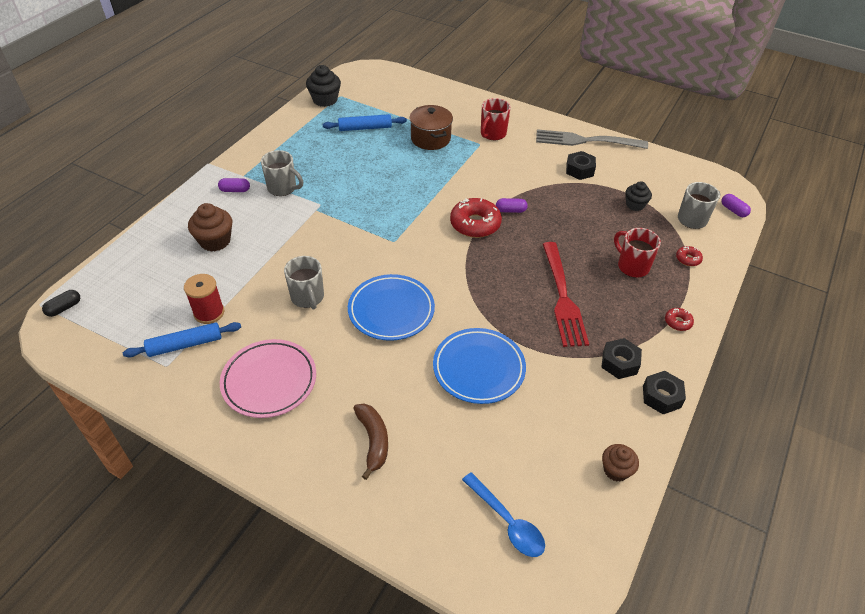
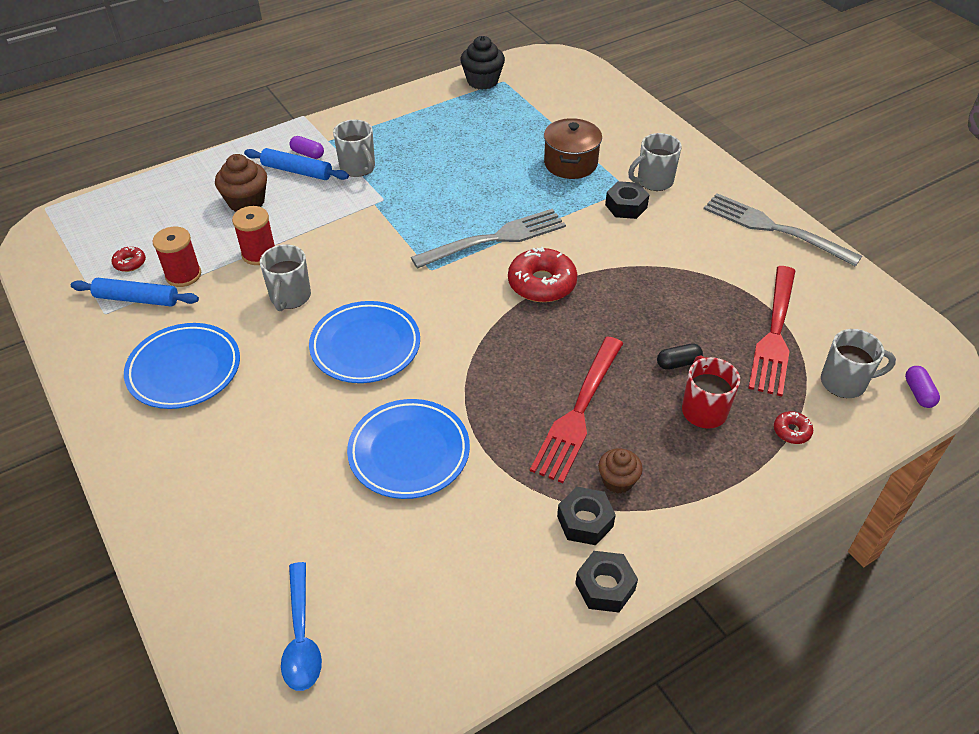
camera: 30 degrees right, 0 degrees up
(64, 308) = (62, 219): black capsule -> black capsule (678, 363)
(257, 275) = (259, 254): none -> red spool
(269, 381) = (184, 370): pink plate -> blue plate
(365, 128) = (502, 127): blue rolling pin -> blue rolling pin (297, 171)
(373, 441) = (234, 479): brown banana -> none
(421, 205) = (495, 239): none -> grey fork
(492, 134) = (653, 181): red mug -> grey mug
(510, 210) = (599, 283): purple capsule -> none
(579, 170) = (733, 263): black nut -> black nut (626, 206)
(616, 470) = (473, 644): brown cupcake -> brown cupcake (617, 481)
(635, 205) = (774, 334): black cupcake -> red fork
(678, 322) = (707, 505): red donut -> red donut (130, 263)

